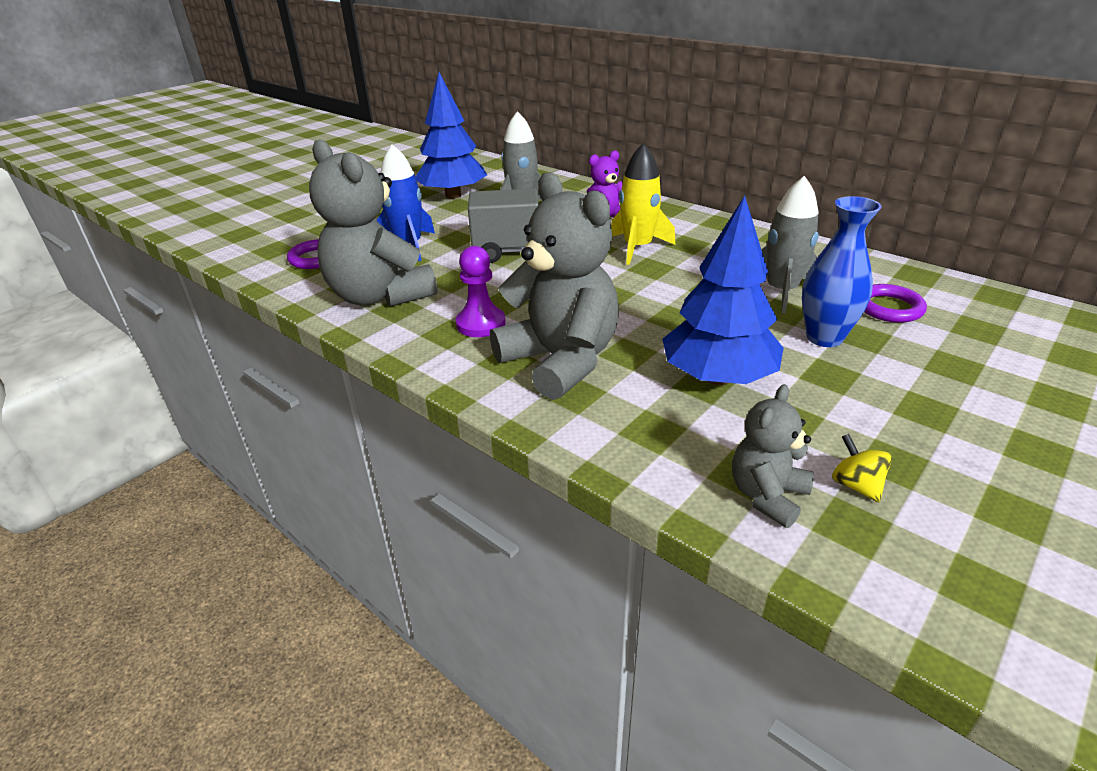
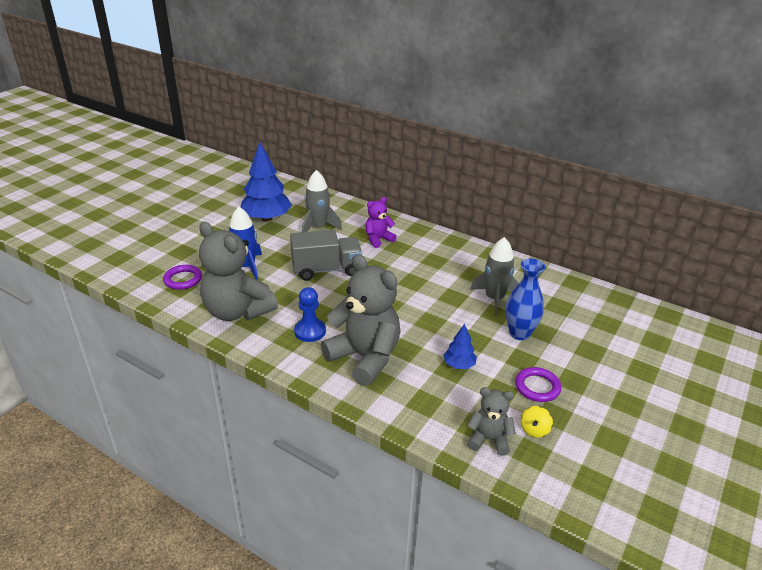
camera: 10 degrees left, 0 degrees up
(481, 324) = (310, 331): purple pawn -> blue pawn
(637, 248) = (402, 265): yellow rocket -> none
(717, 377) = (459, 365): blue tree -> blue tree, size x0.49
(767, 496) = (488, 439): grey teddy bear -> grey teddy bear turned 75 degrees clockwise
(856, 485) = (534, 430): yellow spinning top -> yellow spinning top turned 120 degrees counterclockwise
(889, 308) = (557, 309): purple ring -> purple ring (537, 387)

